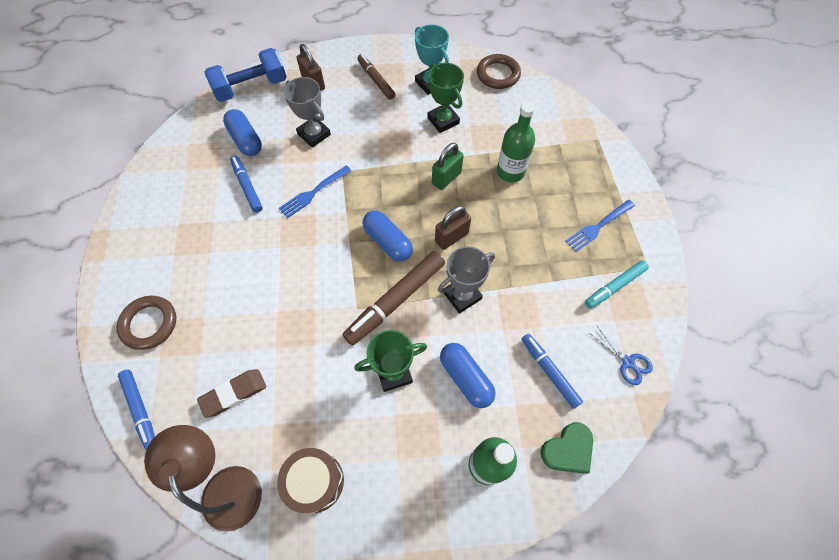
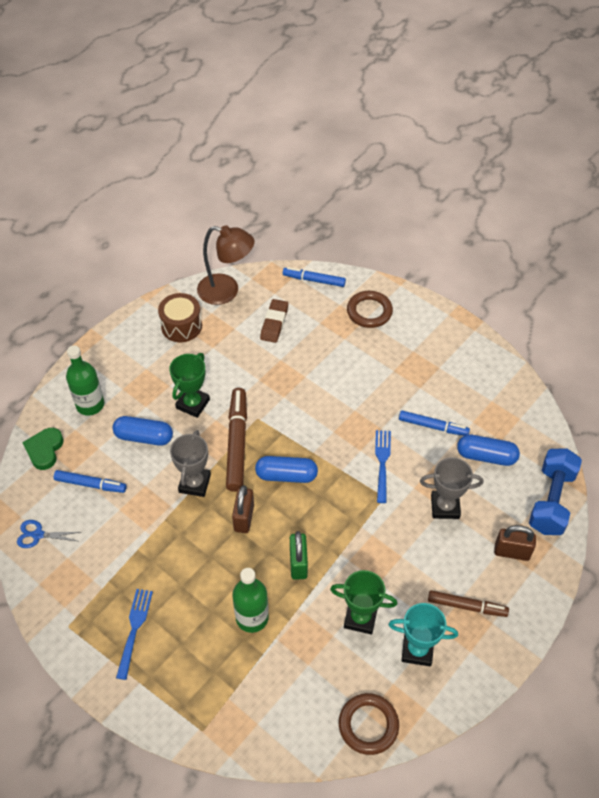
camera: 135 degrees right, 10 degrees down
(614, 287) = (84, 585): turquoise marker -> none

